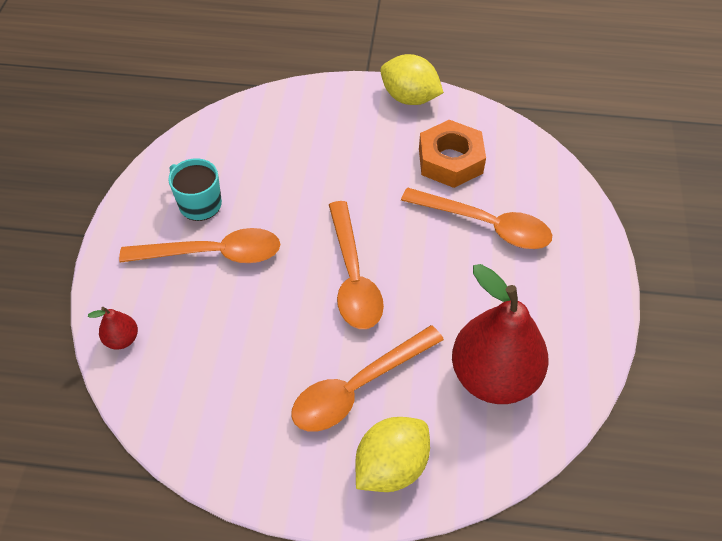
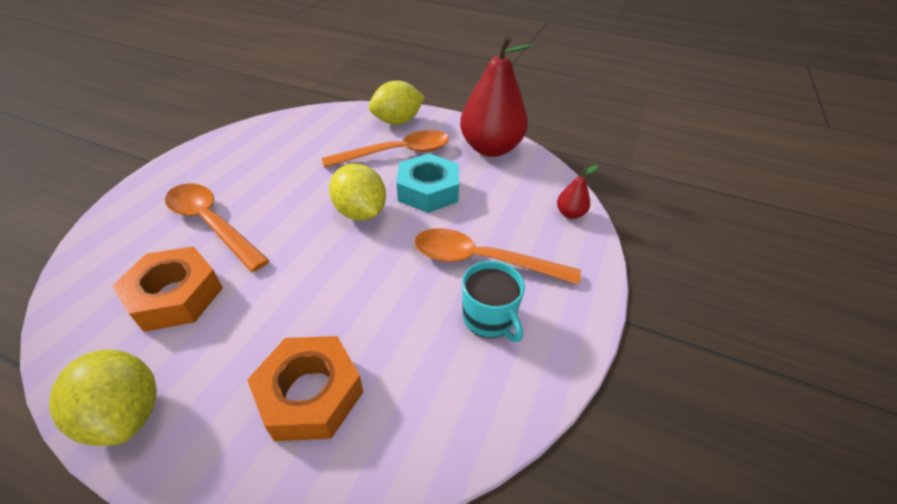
camera: 165 degrees left, 10 degrees down
(293, 329) = (428, 190): none -> turquoise nut
(308, 130) = (310, 394): none -> orange nut
(353, 277) = (360, 213): orange spoon -> yellow lemon
(494, 376) = (305, 140): red pear -> red pear (490, 149)

